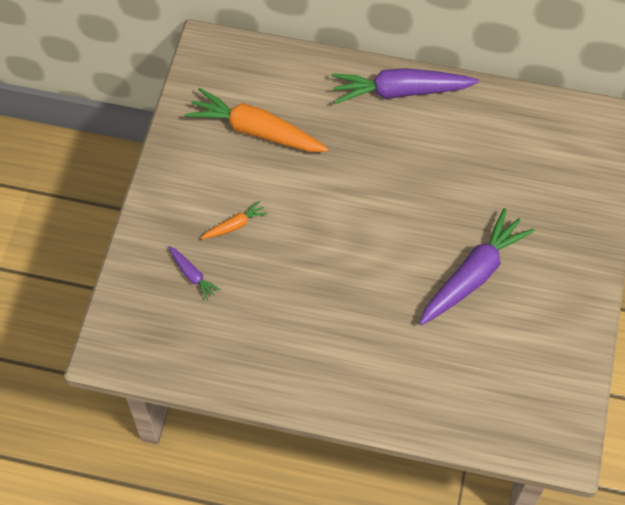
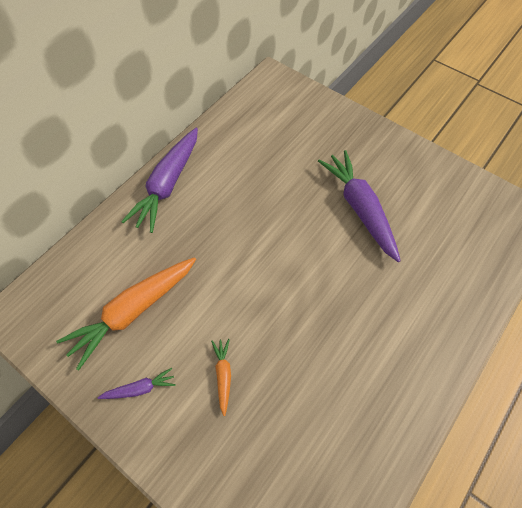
camera: 65 degrees left, 0 degrees up
(192, 275) = (258, 443): purple carrot -> purple carrot (140, 388)

